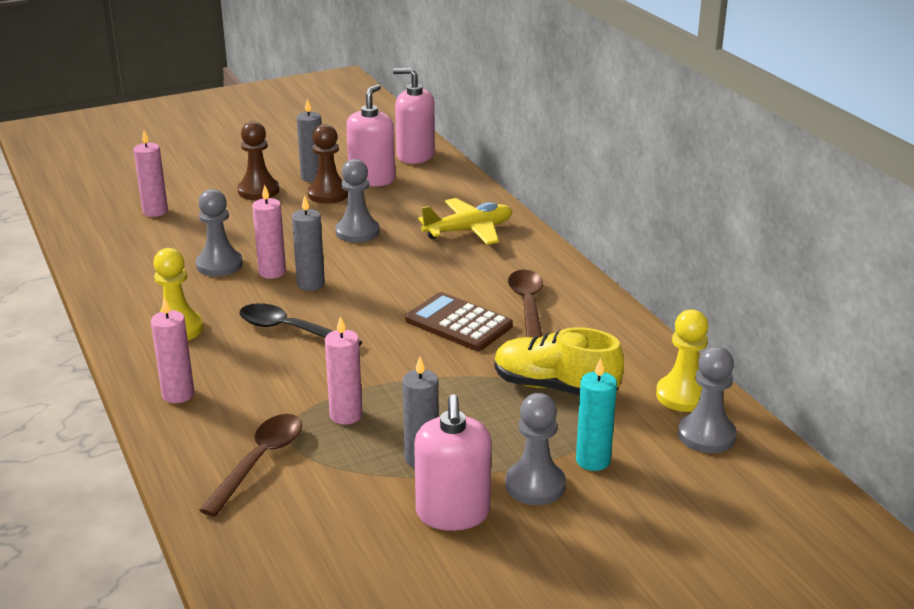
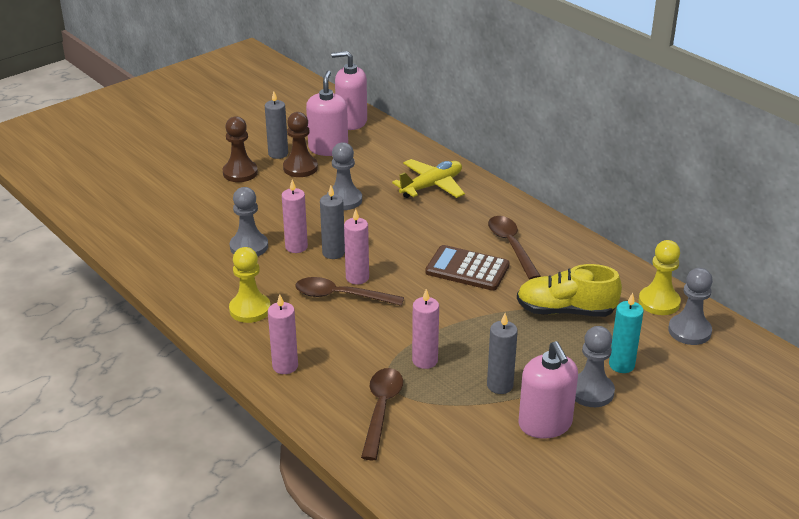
camera: 15 degrees left, 5 degrees up
(155, 211) = (164, 205): pink candle -> pink candle (357, 278)
(290, 330) = (340, 296): black spoon -> brown spoon

